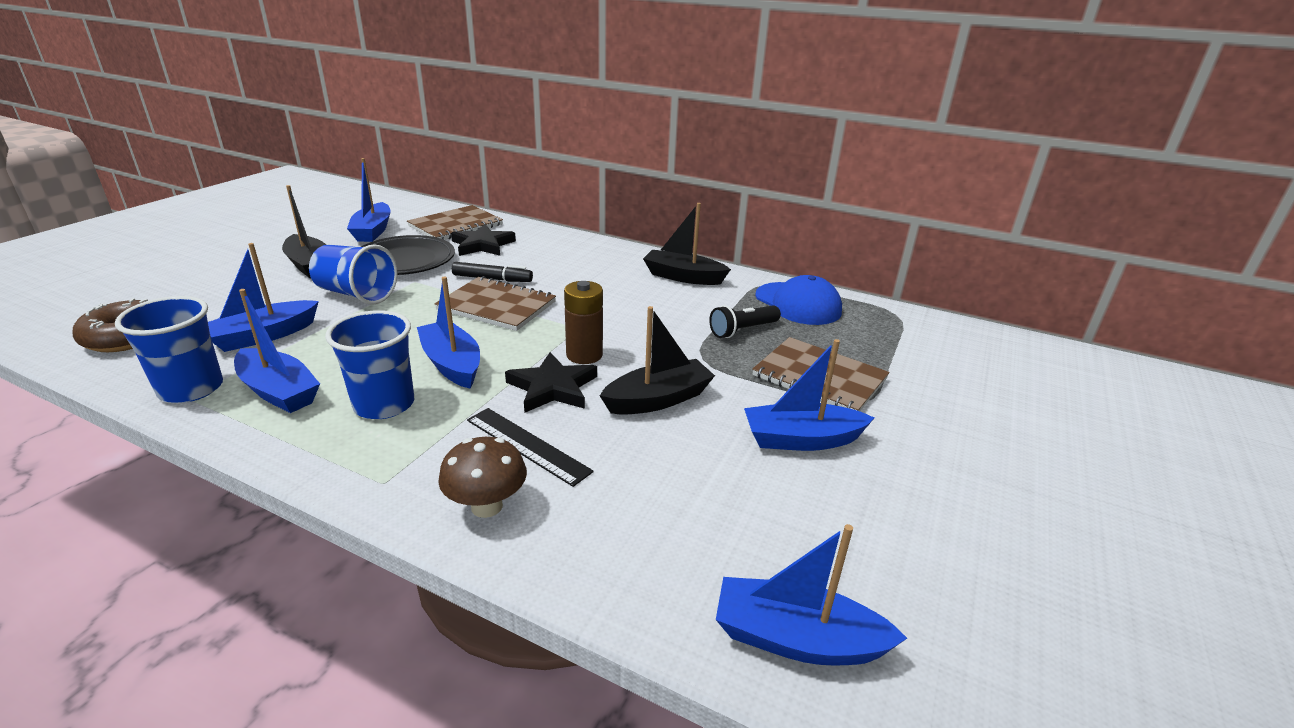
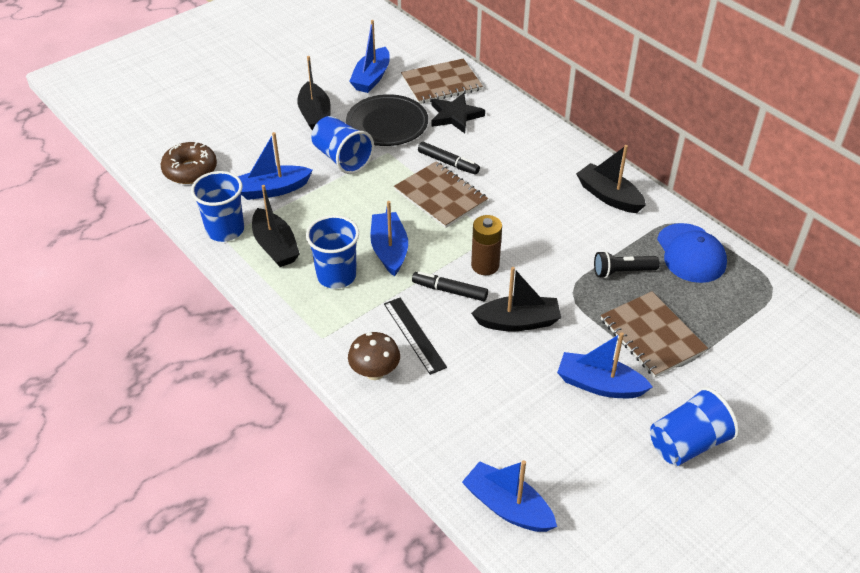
camera: 25 degrees right, 15 degrees up
(279, 392) = (275, 246): blue boat -> black boat
(552, 387) = (449, 291): black star -> black marker
(952, 474) = (687, 443): none -> blue cup

